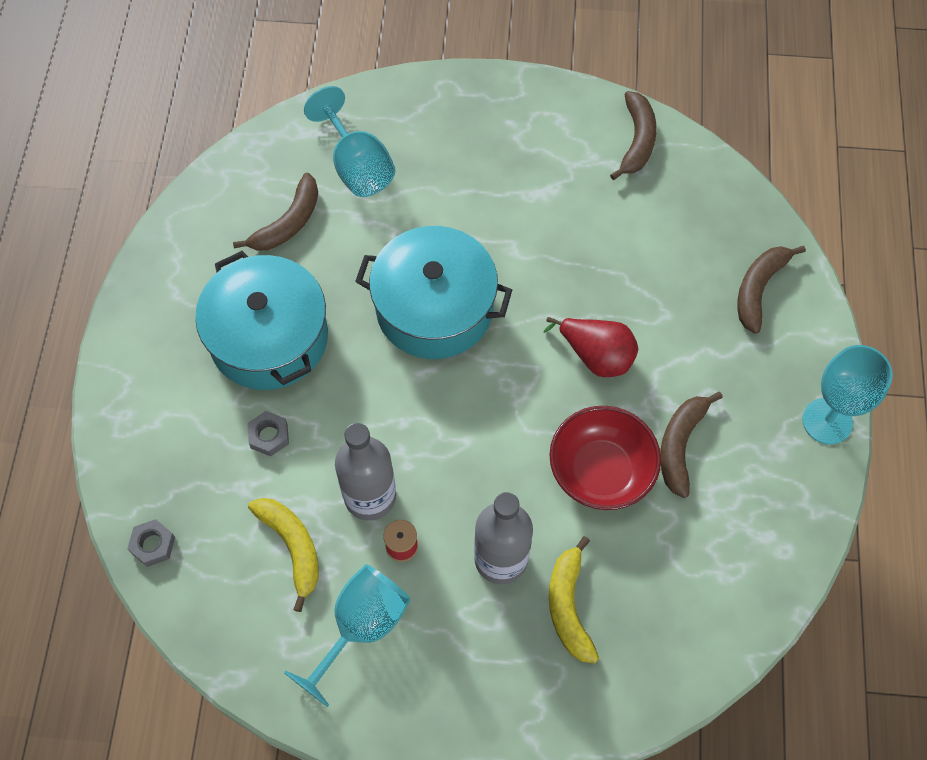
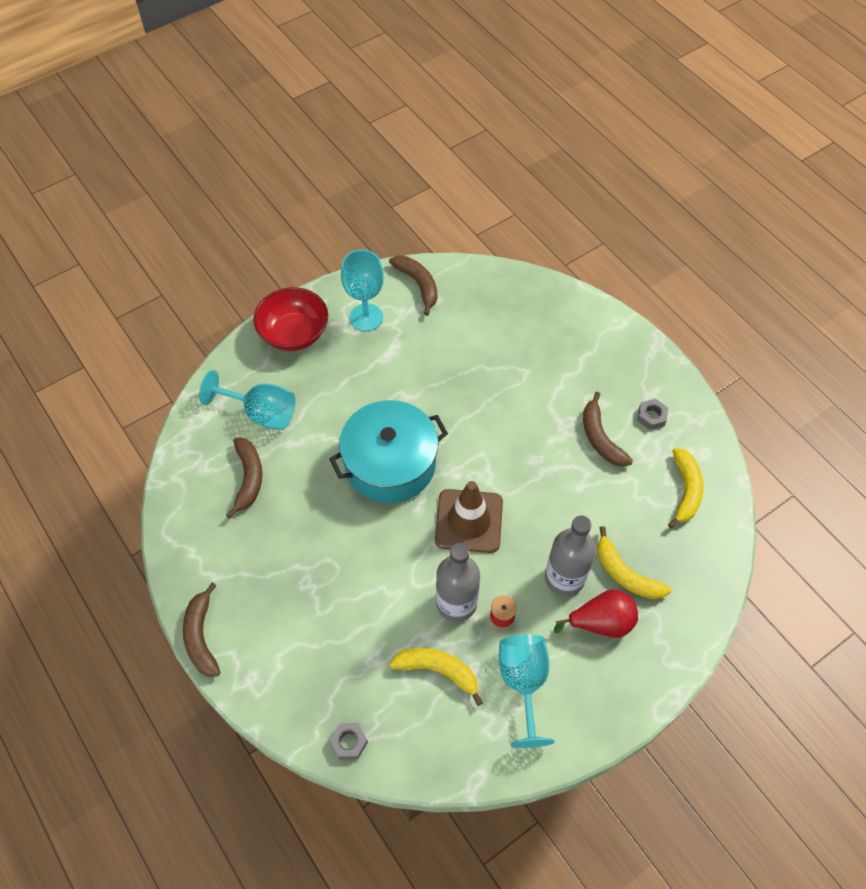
camera: 40 degrees left, 5 degrees down
(269, 338) = (303, 557): turquoise pot -> none
(269, 436) = (360, 616): grey nut -> grey nut (651, 416)
(458, 425) = (469, 521): none -> brown traffic cone
(596, 356) = (509, 422): red pear -> red pear (601, 622)
(600, 471) = (572, 485): red bowl -> red bowl (294, 333)
(722, 573) = (685, 490): none -> yellow banana
(758, 289) = (561, 322): brown banana -> brown banana (201, 637)
(827, 421) = (662, 368): turquoise goblet -> turquoise goblet (366, 317)

